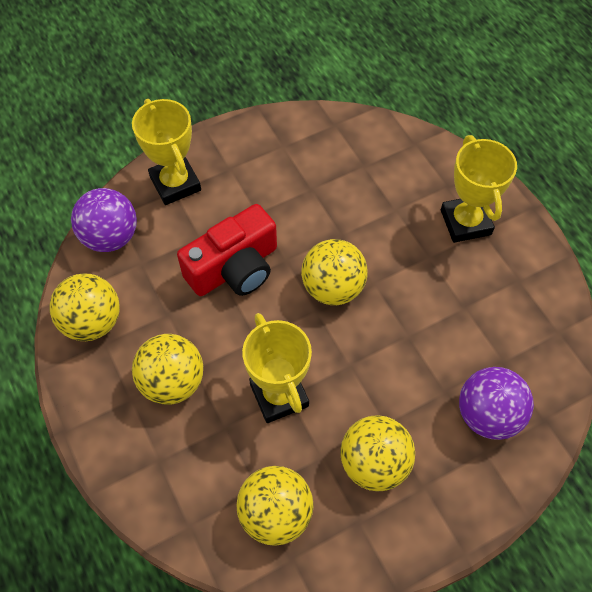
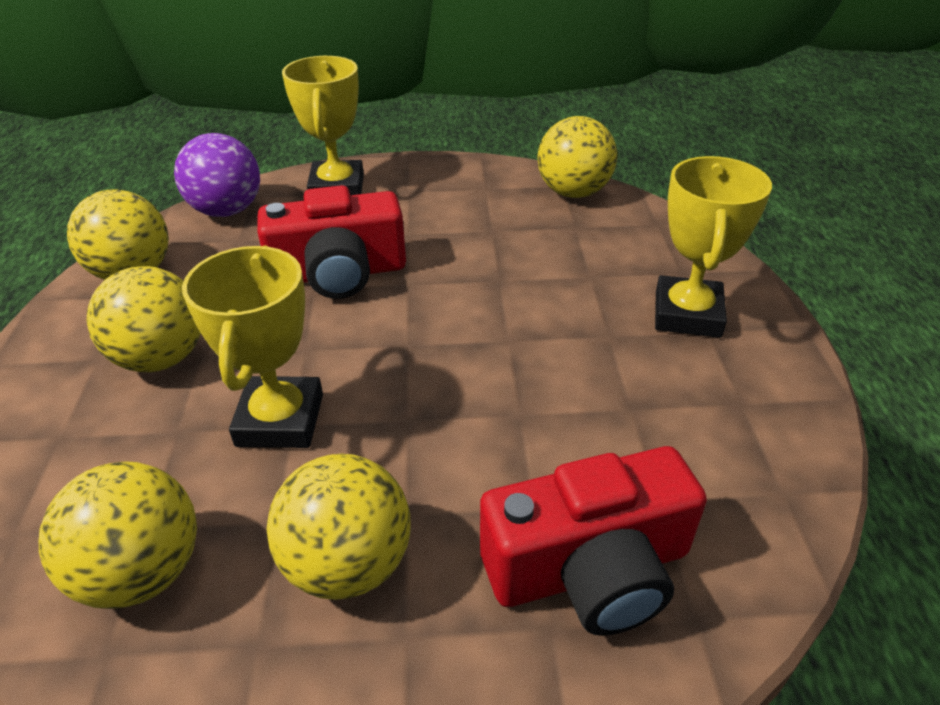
camera: 25 degrees right, 20 degrees down
(333, 288) = (448, 328): yellow ball -> yellow ball (573, 192)
(488, 415) = (590, 568): purple ball -> red camera

